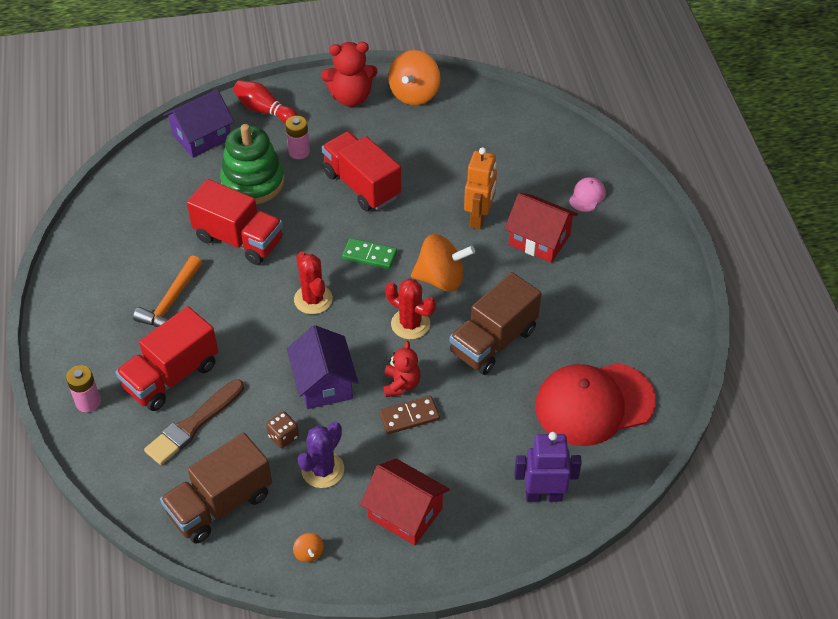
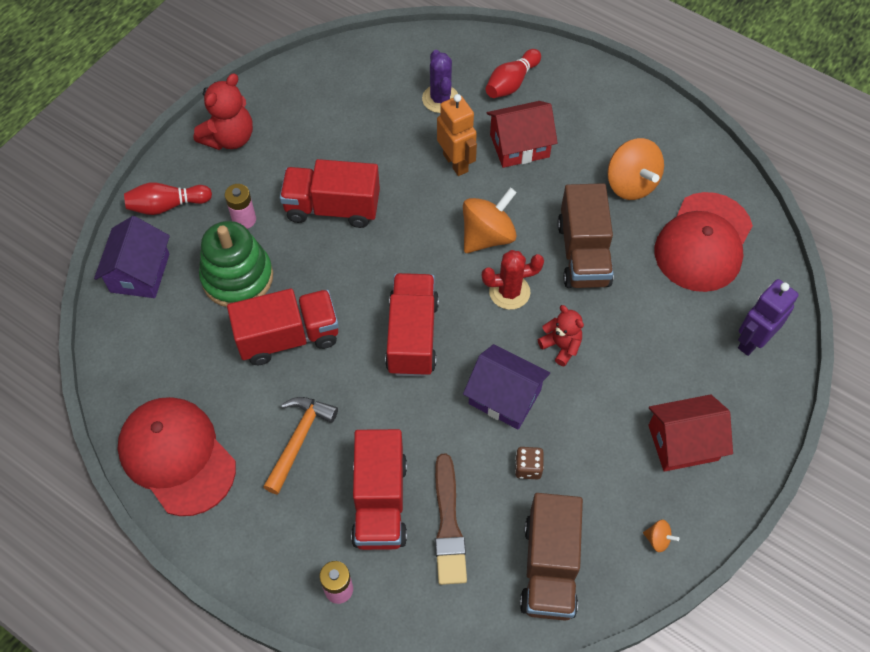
camera: 45 degrees left, 10 degrees up
(96, 254) = (177, 456): none -> red cap
(171, 302) = (299, 440): orange hammer -> orange hammer turned 135 degrees counterclockwise
(313, 299) = (412, 336): red cactus -> red truck
(322, 470) = (588, 466): purple cactus -> purple cactus (440, 99)
(369, 255) = (411, 262): green domino -> none
(409, 417) = (597, 366): brown domino -> none
(414, 94) = (279, 96): orange spinning top -> orange spinning top (631, 184)
(587, 196) = (511, 83): pink cap -> red bowling pin

